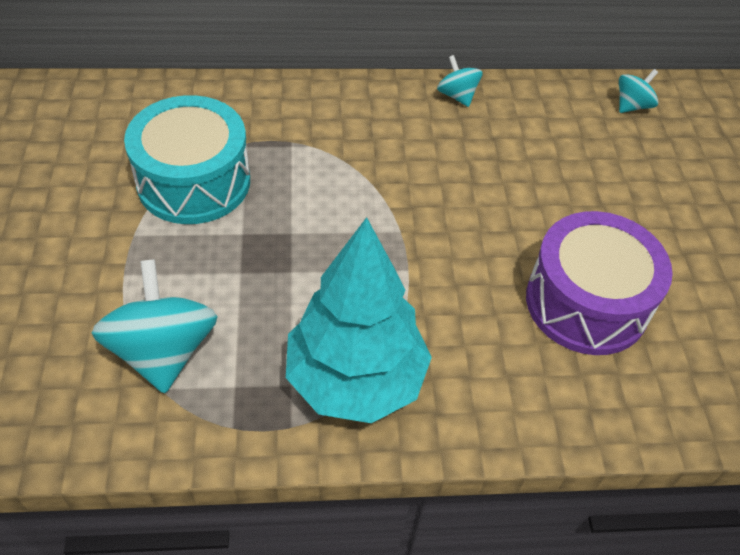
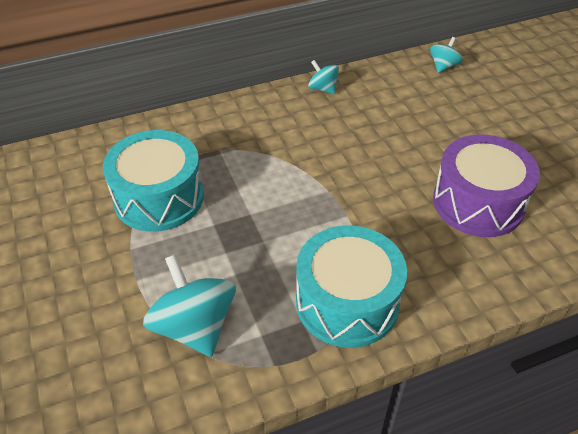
camera: 15 degrees left, 5 degrees down
(355, 379) = (347, 302): turquoise tree -> turquoise drum

